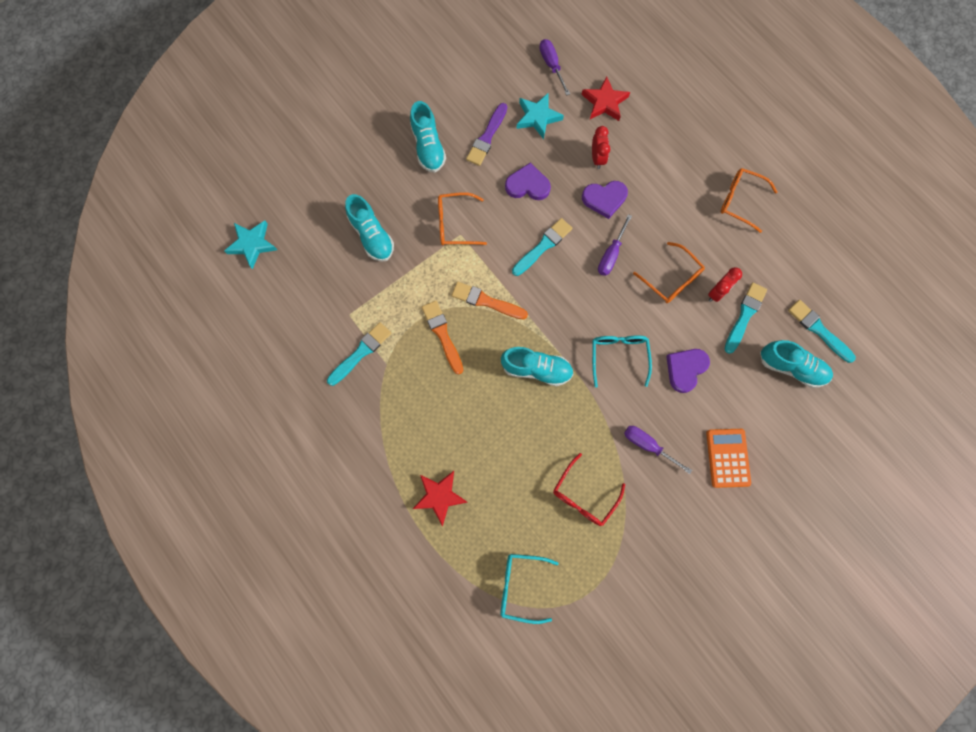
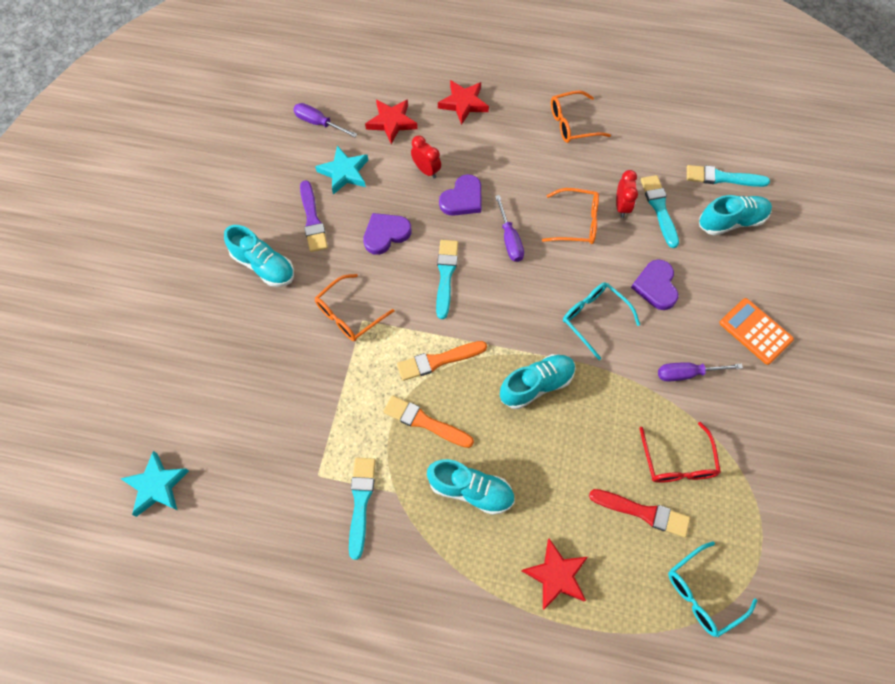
camera: 40 degrees left, 10 degrees down
(371, 235) = (277, 384): turquoise shoe -> turquoise shoe (471, 490)
(530, 507) = (643, 512): none -> red brush
(671, 125) = (463, 103): none -> red star

